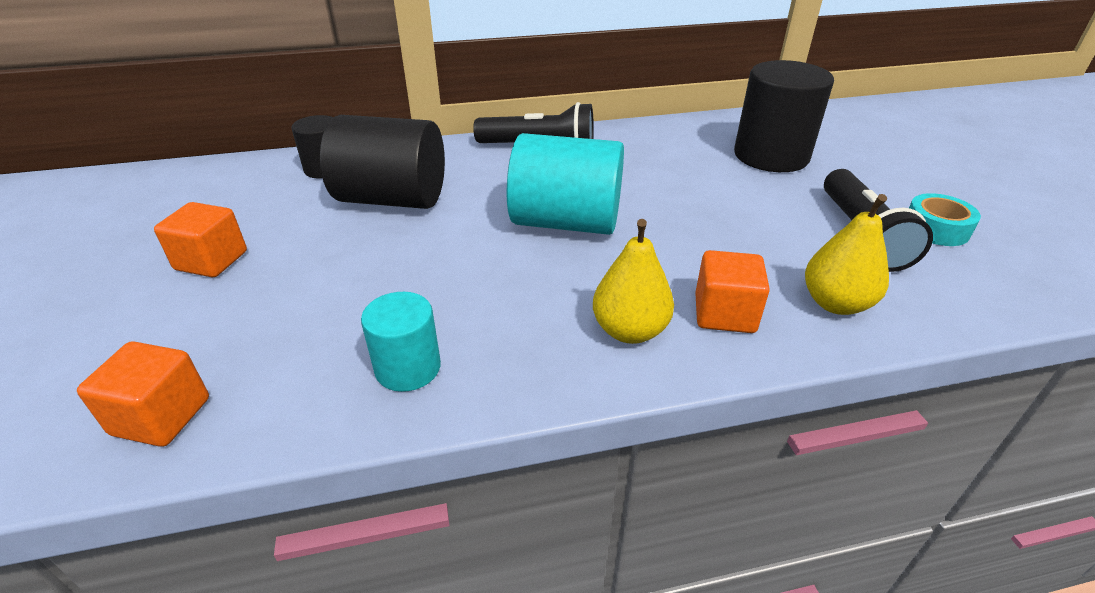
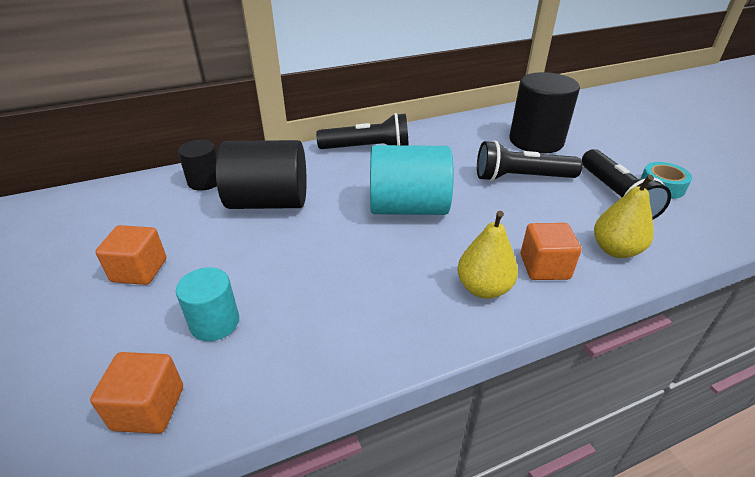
camera: 10 degrees left, 0 degrees up
(408, 368) = (331, 339): turquoise cylinder -> turquoise cylinder (215, 323)
(733, 200) = (521, 178): none -> black flashlight

